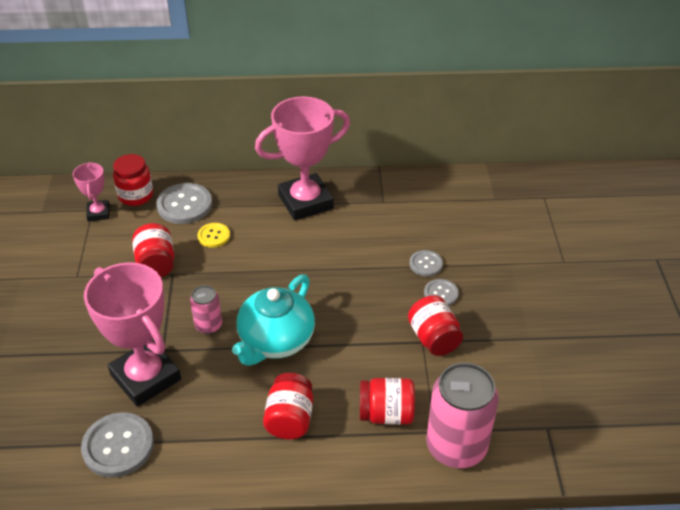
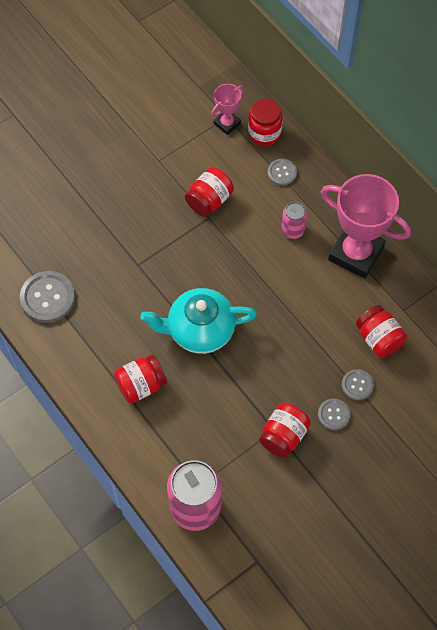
camera: 55 degrees right, 20 degrees up
(146, 377) = (109, 272): pink trophy -> none
(184, 205) = (282, 173): grey button -> grey button, size x0.57
(208, 325) = (180, 277): pink can -> pink can (292, 230)
(214, 236) = (266, 216): yellow button -> none
(386, 414) = (190, 444): red jar -> red jar (379, 339)

